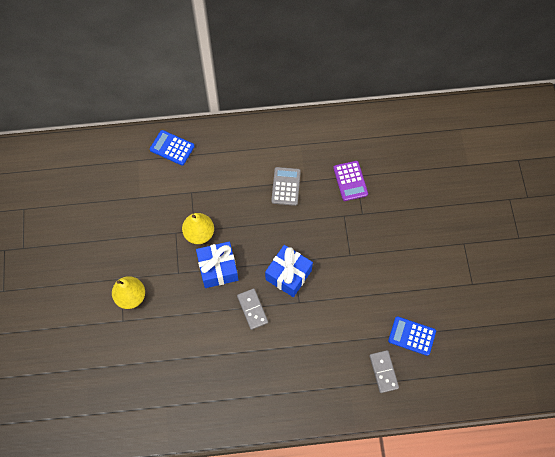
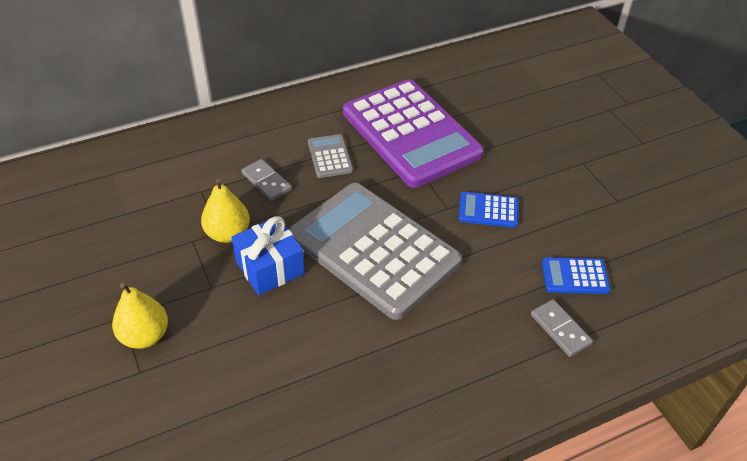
camera: 20 degrees left, 20 degrees down
(172, 148) = (159, 150): blue calculator -> blue calculator (488, 210)
(252, 309) = (339, 303): grey domino -> grey domino (266, 182)
(288, 275) = (374, 250): blue gift -> grey calculator
(350, 181) = (411, 133): purple calculator -> purple calculator, size x2.48

